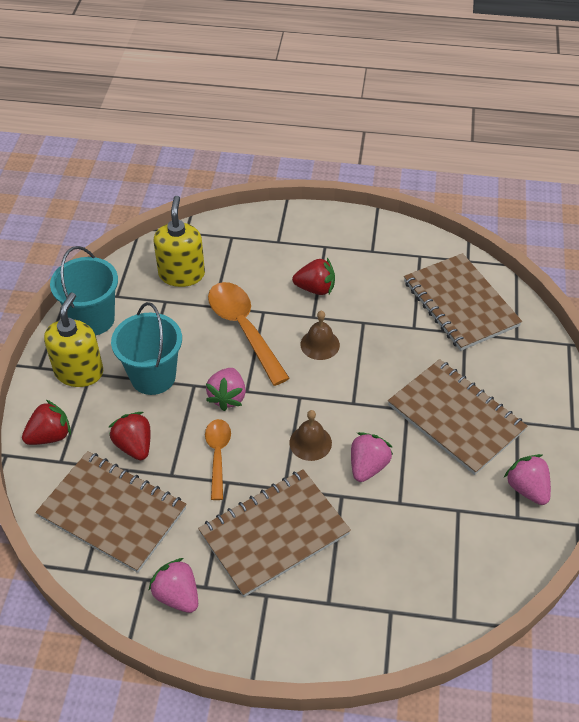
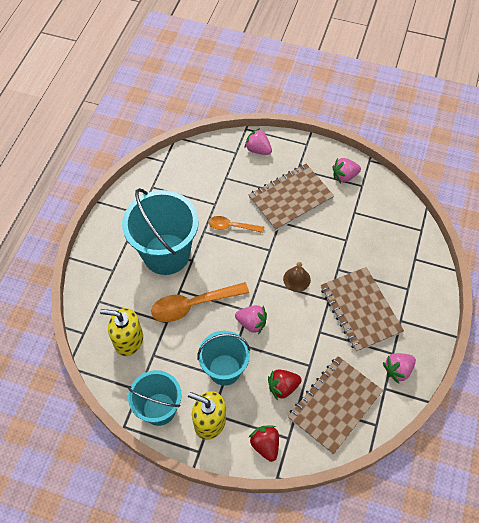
camera: 80 degrees left, 10 degrees up
(218, 455) = (298, 335): orange spoon -> orange spoon (232, 226)
(315, 288) = (166, 254): red strawberry -> turquoise bucket
(320, 344) = (217, 260): brown bell -> none
(368, 466) = (319, 251): pink strawberry -> pink strawberry (258, 149)
(460, 304) = (201, 174): brown notebook -> none

